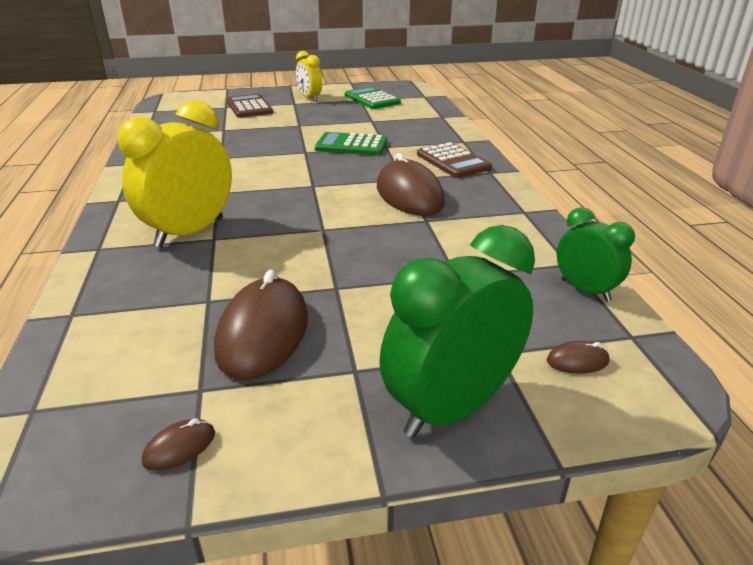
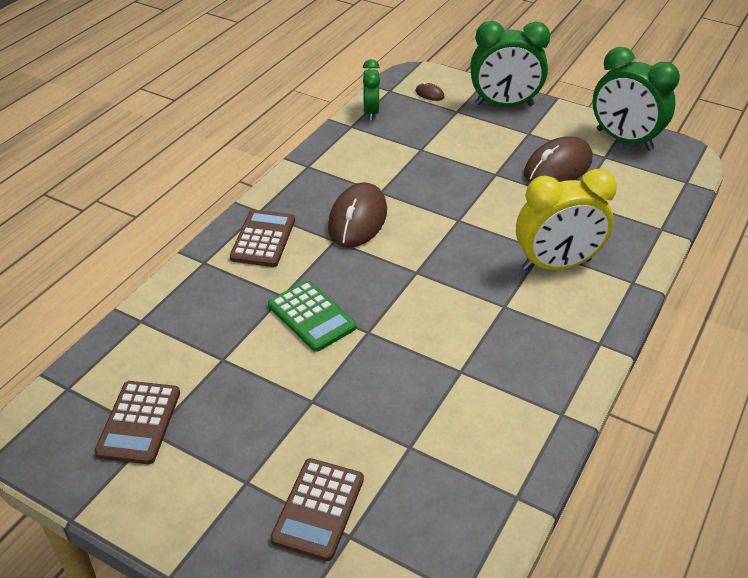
camera: 140 degrees left, 10 degrees up
(179, 447) = (624, 140): brown mouse -> green clock
(310, 98) = (206, 487): yellow clock -> none
(372, 99) = (139, 422): green calculator -> brown calculator

